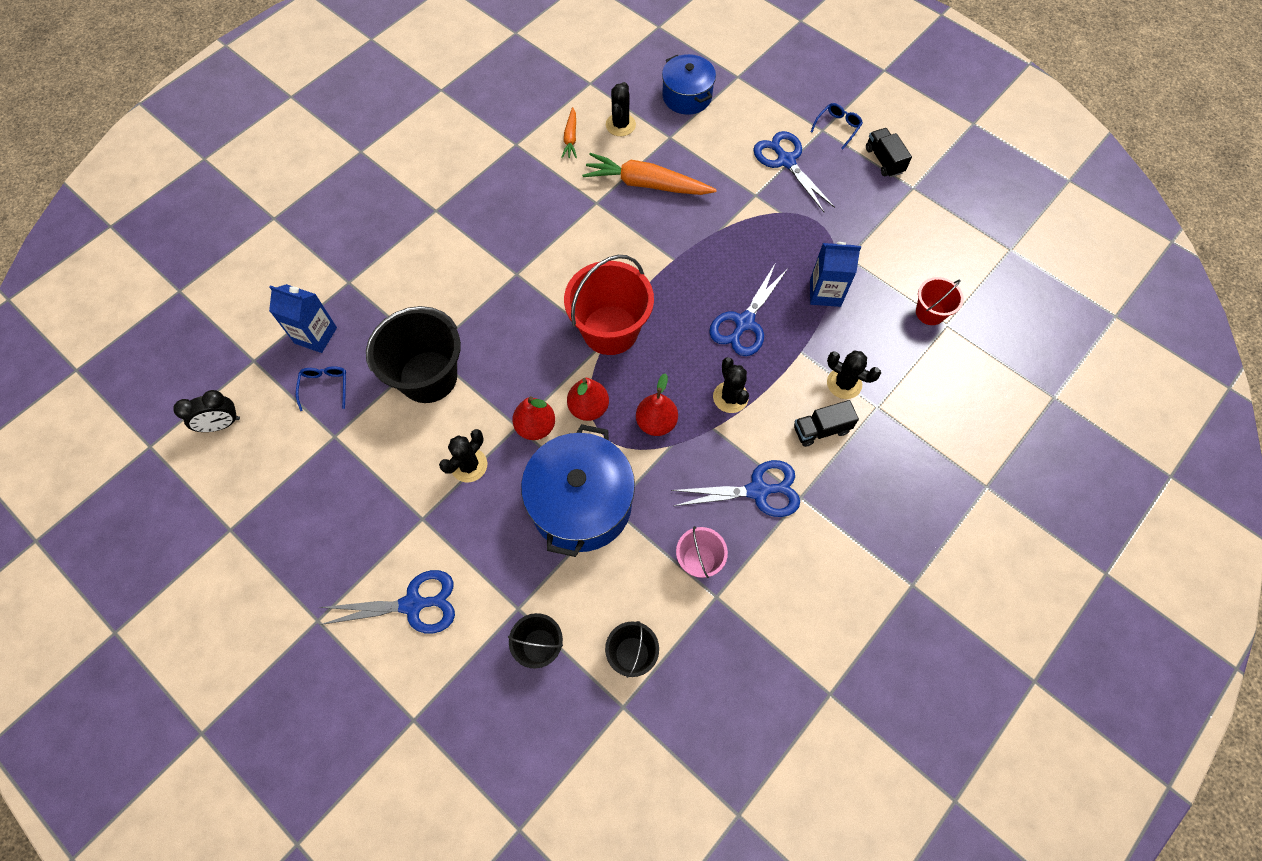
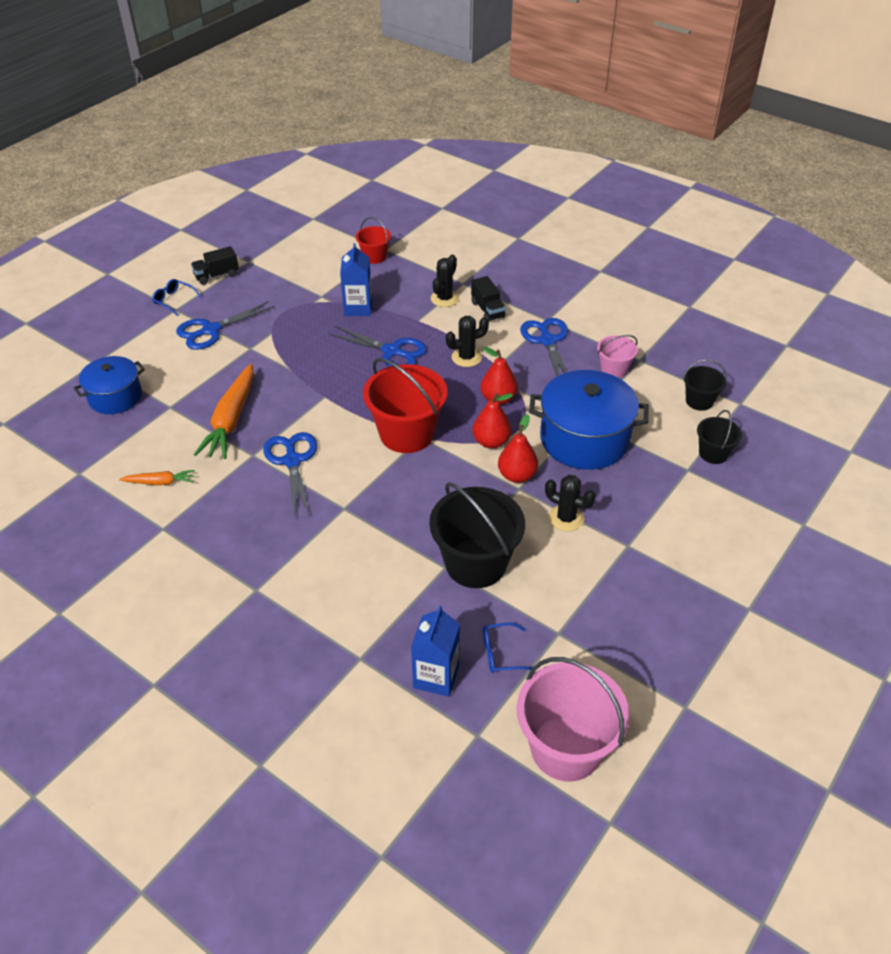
camera: 95 degrees left, 20 degrees down
(221, 424) = (566, 748): black clock -> pink bucket
(413, 604) = (709, 539): blue scissors -> blue scissors (292, 461)
(620, 125) = (147, 444): black cactus -> none

